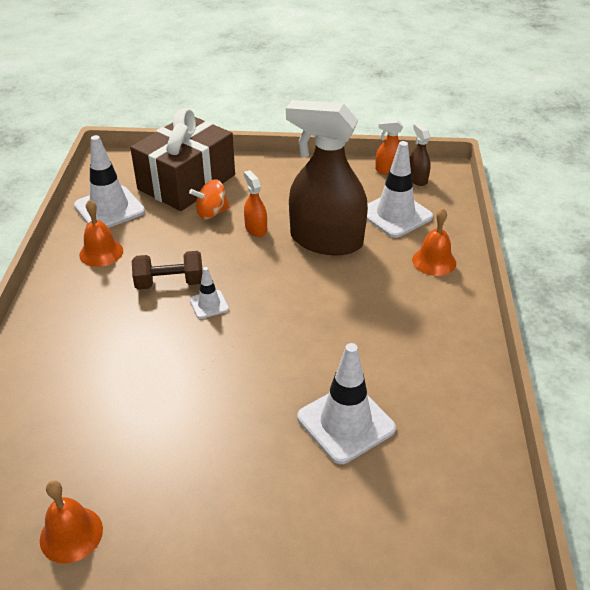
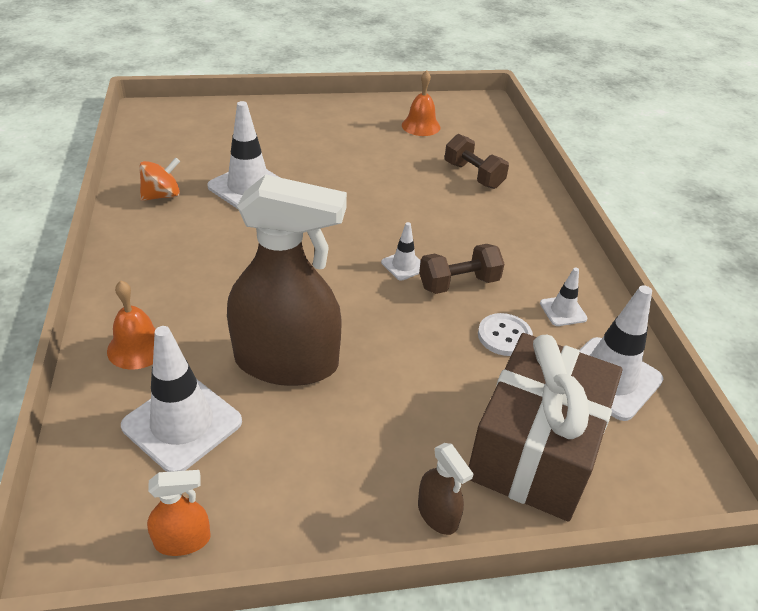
camera: 165 degrees right, 0 degrees up
(65, 415) = (473, 175): none -> brown dumbbell
(101, 252) = (563, 311): orange bell -> white traffic cone
(161, 240) = (504, 336): none -> white button
(211, 213) = (463, 389): orange spinning top -> orange spinning top (162, 196)
(256, 229) = (389, 369): orange spray bottle -> none
(417, 179) = (129, 522): brown spray bottle -> brown spray bottle (437, 514)

